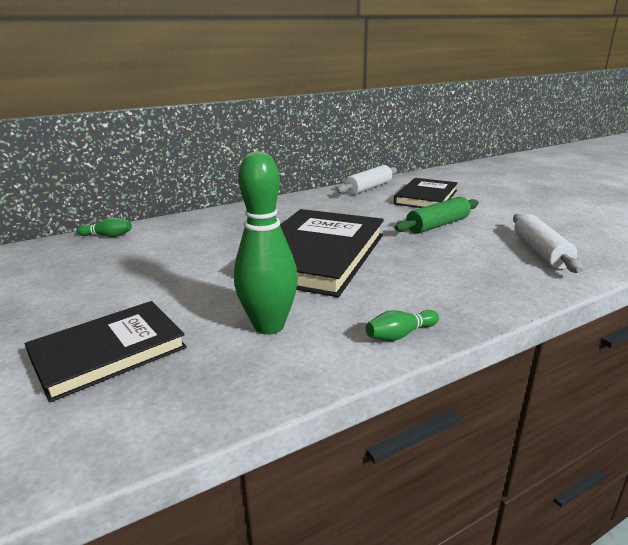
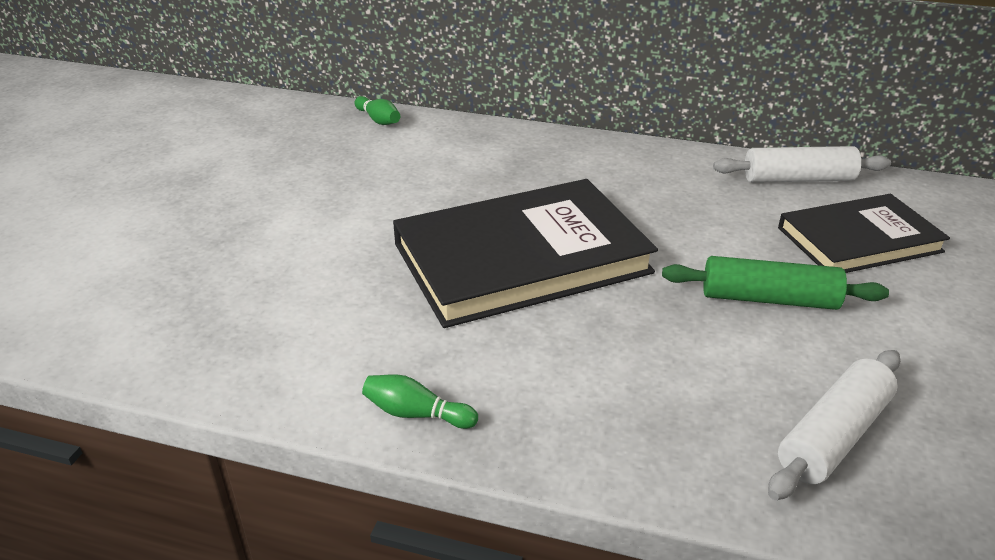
camera: 45 degrees right, 10 degrees up
(108, 352) = (193, 264): black book -> none
(269, 326) = (330, 319): green bowling pin -> none

